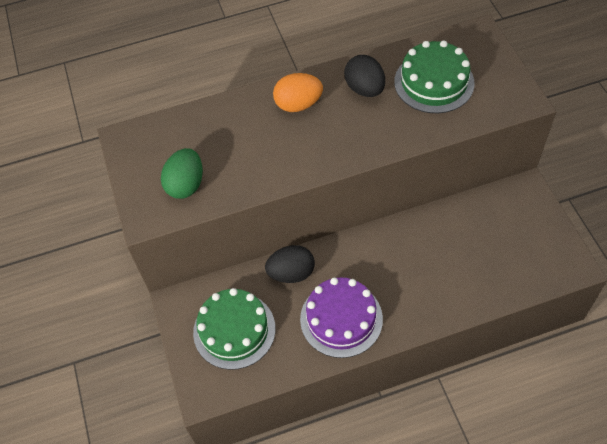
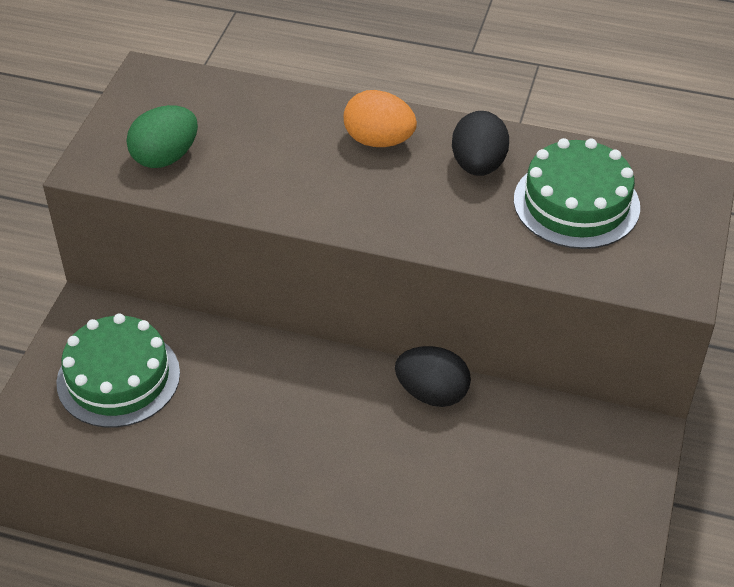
camera: 30 degrees right, 10 degrees down
(291, 273) = (242, 356): black egg -> black egg (432, 393)
(341, 319) = (252, 442): purple cake -> none

